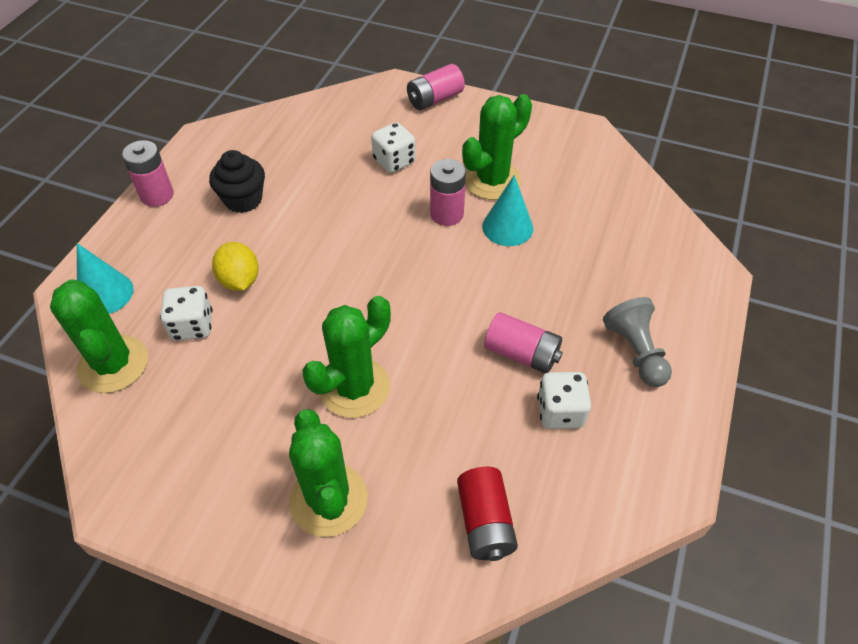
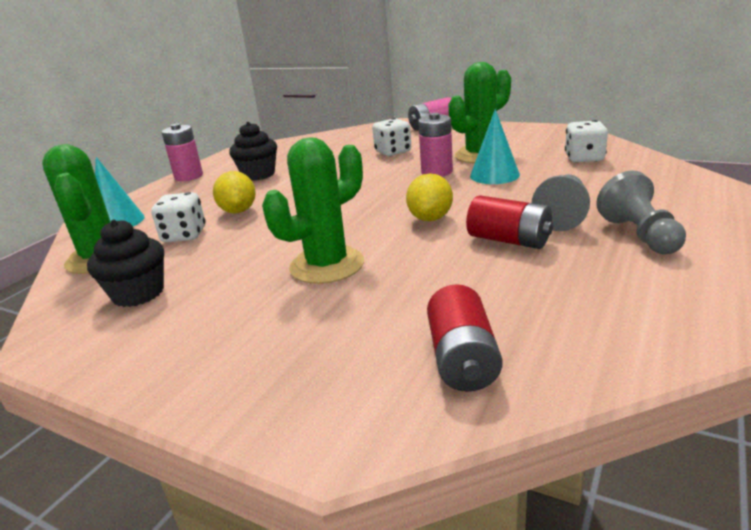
camera: 10 degrees right, 25 degrees down
(177, 427) = (138, 293): none -> black cupcake
(328, 499) = (275, 341): green cactus -> none
(446, 309) = (430, 218): none -> yellow lemon
(521, 353) = (509, 240): pink battery -> red battery
(560, 412) = (555, 275): white dice -> white dice (584, 158)
(571, 313) = (562, 216): none -> grey pawn

